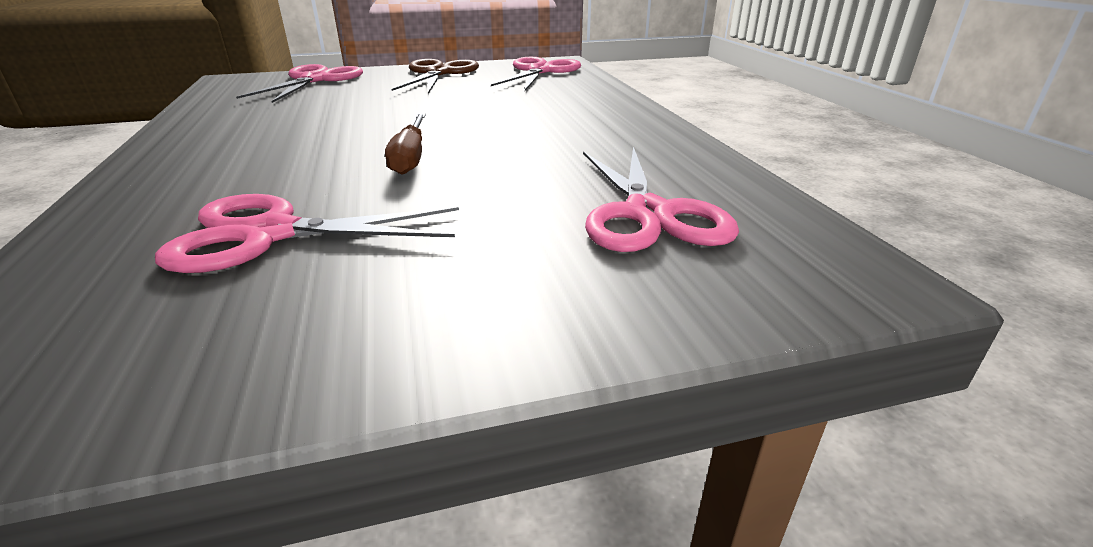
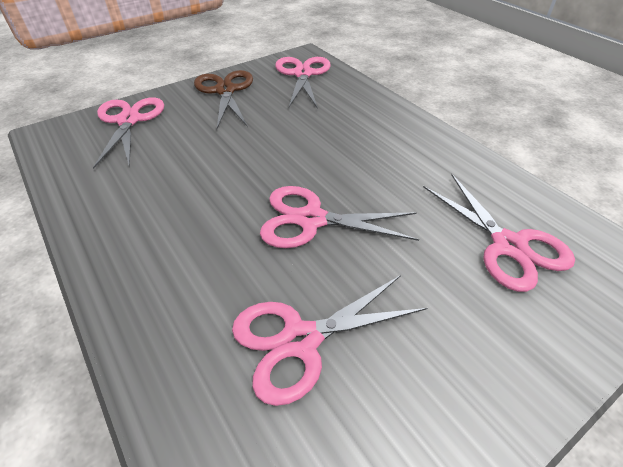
camera: 20 degrees left, 15 degrees up
(410, 157) = (311, 219): brown screwdriver -> pink scissors

